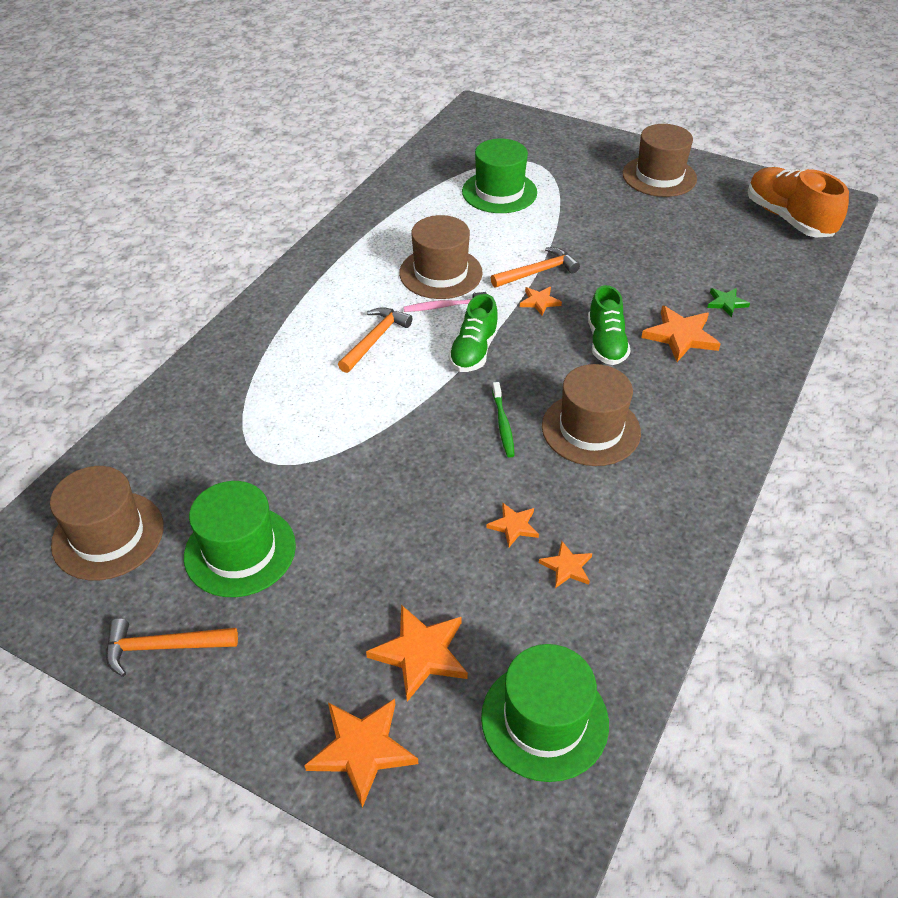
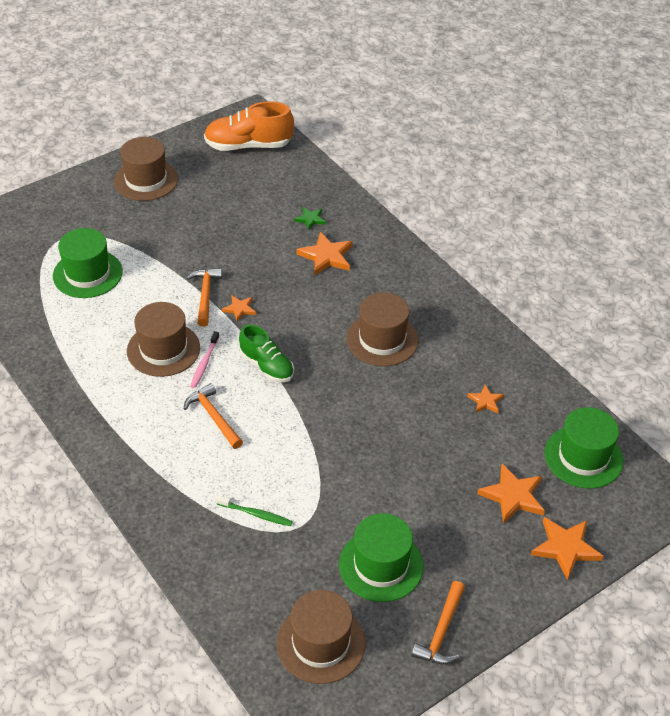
camera: 65 degrees left, 0 degrees up
(503, 424) = (349, 381): green toothbrush -> green toothbrush (256, 514)
(513, 526) = (440, 412): orange star -> none
(606, 343) = (307, 295): green shoe -> none

